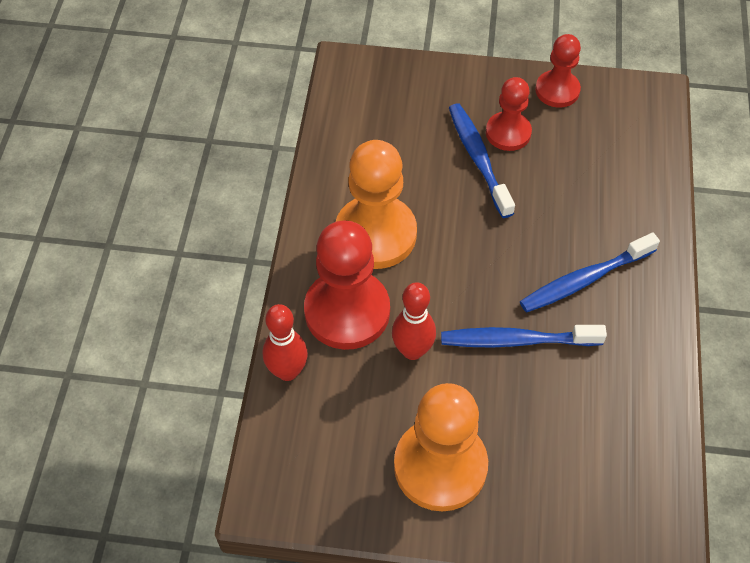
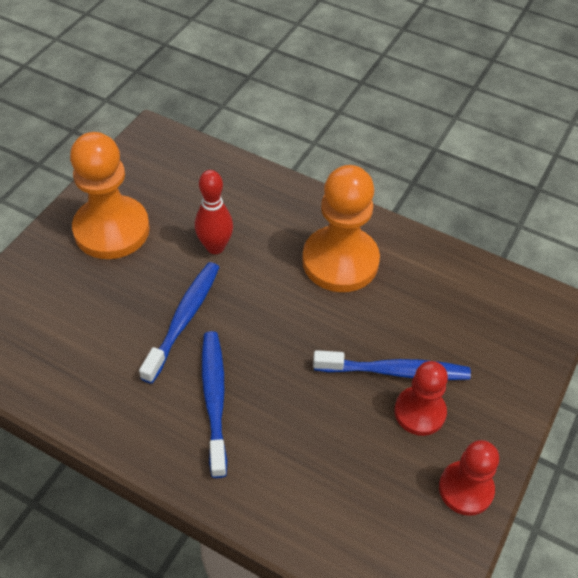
camera: 110 degrees right, 5 degrees down
(287, 371) = (240, 170): red bowling pin -> none
(347, 311) = (273, 219): red pawn -> none

